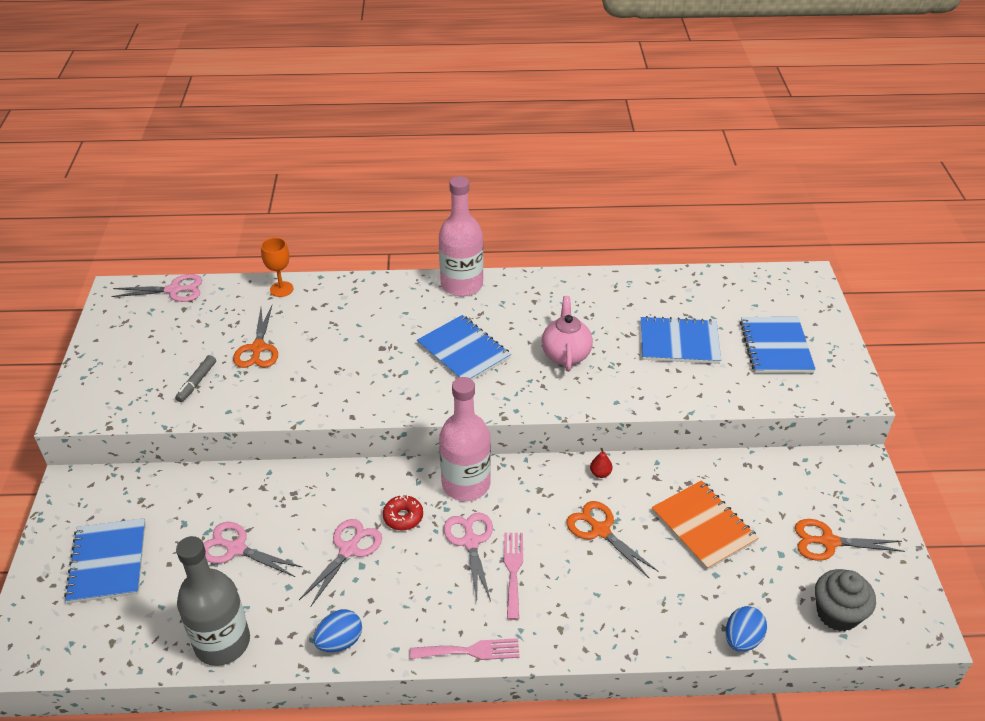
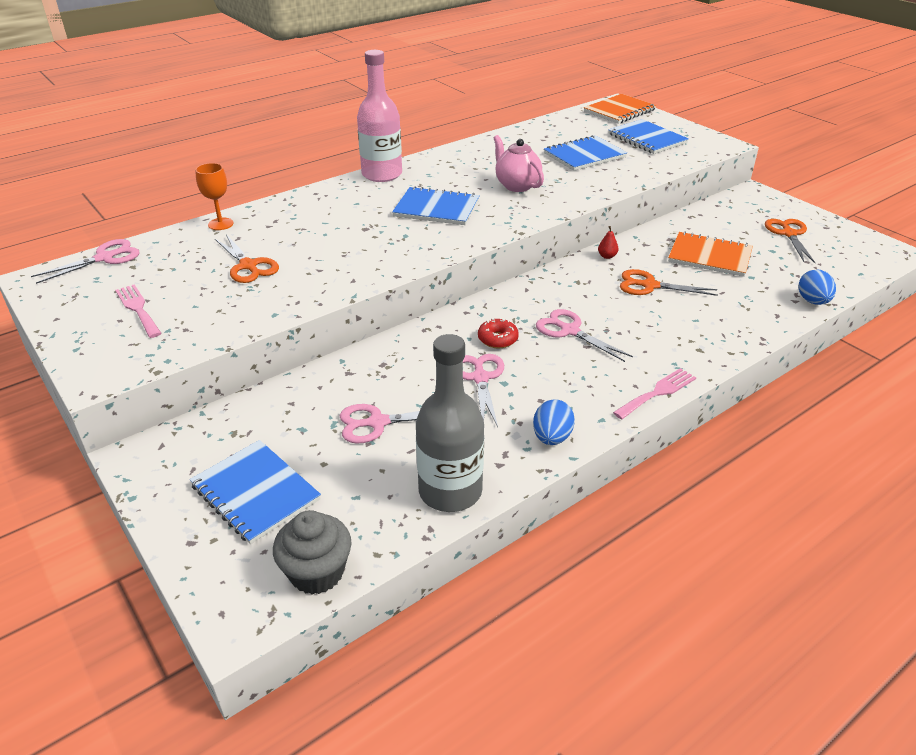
camera: 35 degrees left, 5 degrees down
(197, 382) = (214, 307): grey marker -> none
(466, 484) = (520, 300): pink bottle -> none
(513, 570) = (622, 333): pink fork -> pink fork (138, 309)
(795, 291) = (619, 111): none -> orange notebook
(828, 542) = (789, 234): orange scissors -> orange scissors turned 120 degrees clockwise
(837, 613) = (842, 265): grey cupcake -> grey cupcake (317, 572)

